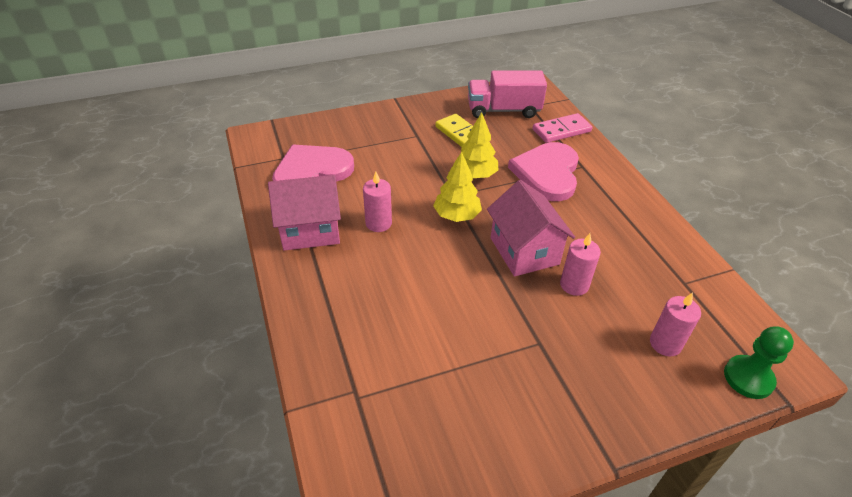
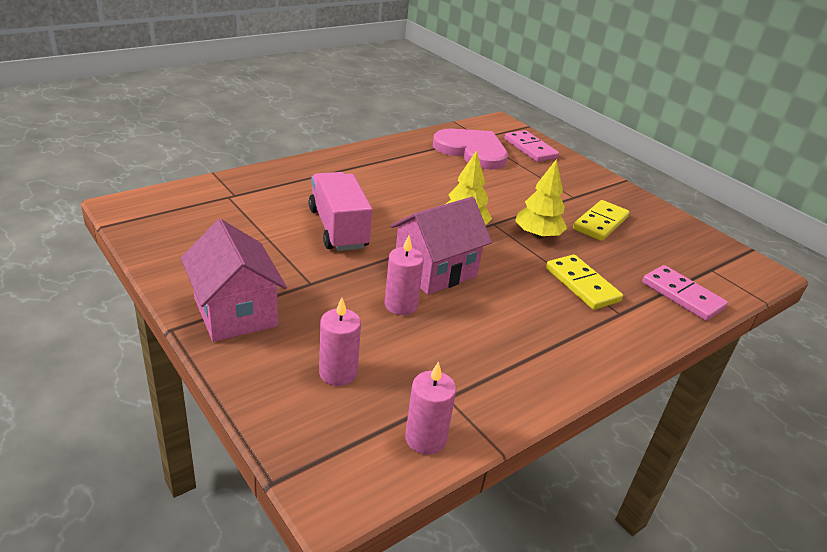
camera: 70 degrees right, 10 degrees down
(310, 230) = (397, 159): pink house -> pink house (235, 312)
(320, 133) = (530, 149): none -> pink domino
(378, 223) = (425, 188): pink candle -> pink candle (425, 438)
(503, 110) = (679, 249): pink truck -> pink truck (338, 228)
(547, 173) = (582, 285): pink heart -> yellow domino
(748, 378) = (305, 444): green pawn -> none

